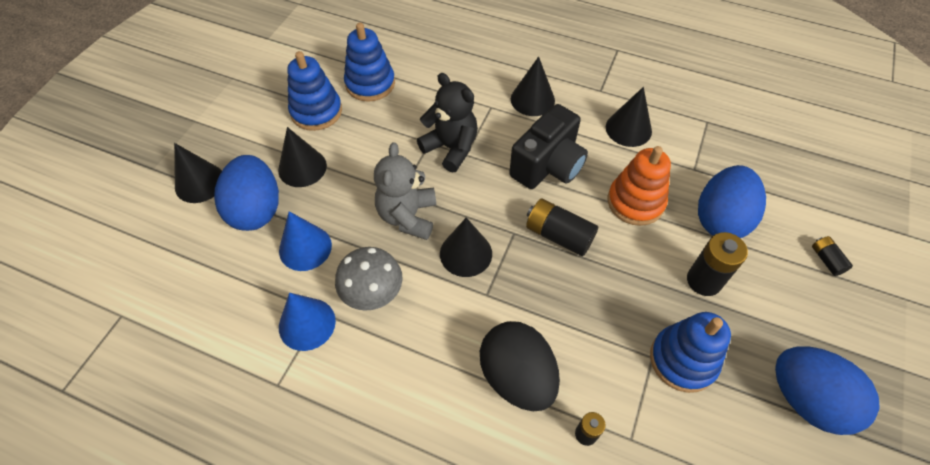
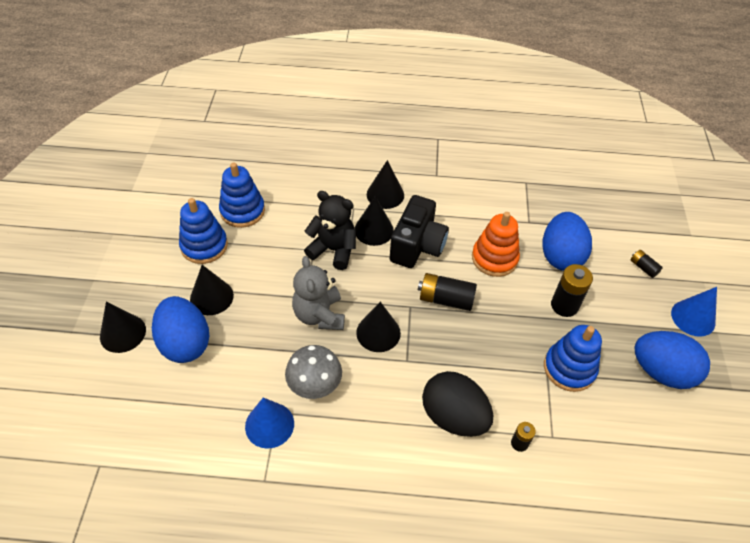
camera: 20 degrees left, 5 degrees down
(305, 248) = (242, 363): blue cone -> blue cone (693, 318)
(628, 129) = (469, 201): black cone -> black cone (374, 230)

